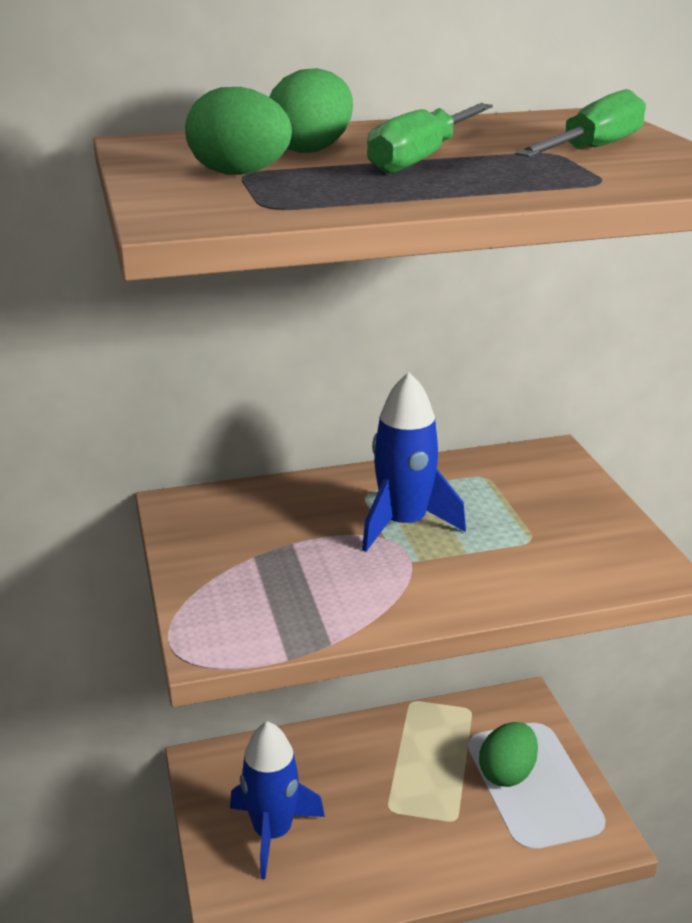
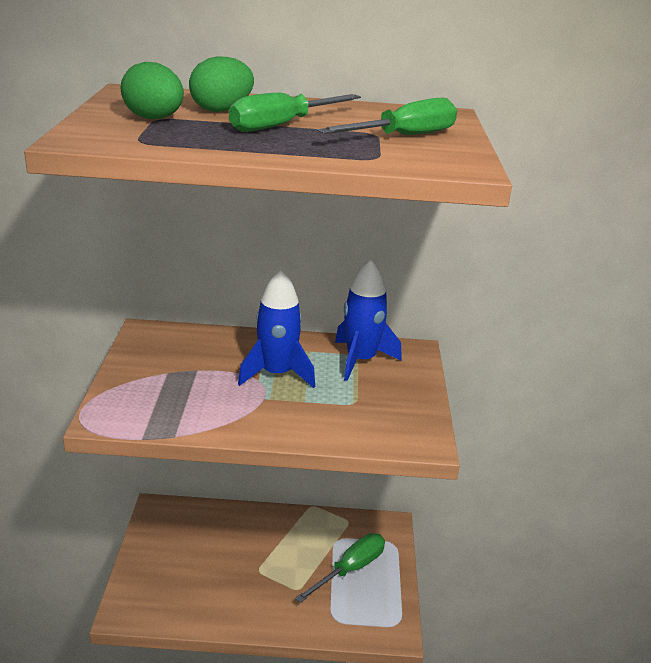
camera: 15 degrees right, 0 degrees up
(272, 832) = (176, 563): blue rocket -> blue rocket (360, 360)
(507, 773) = (350, 569): green egg -> green screwdriver

